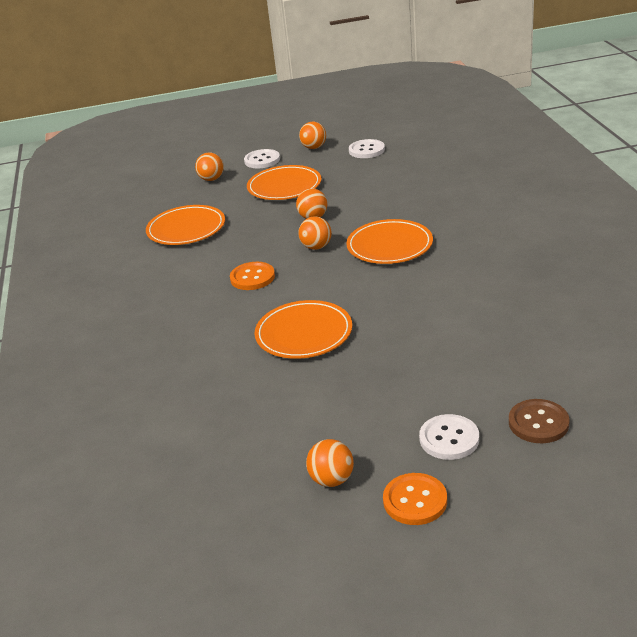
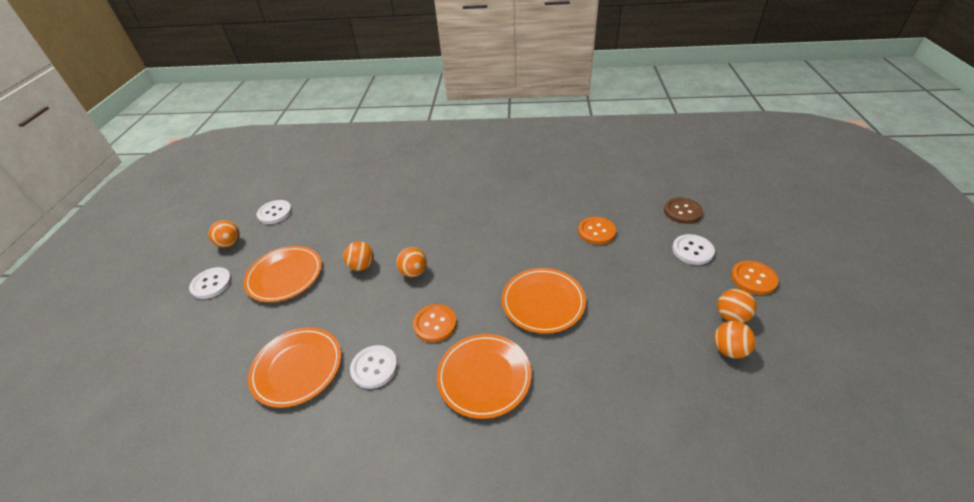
camera: 75 degrees left, 10 degrees up
(195, 262) = (374, 367): none -> white button
(211, 179) = (207, 332): orange ball -> orange ball (729, 350)
(389, 246) = (443, 230): orange plate -> orange plate (484, 376)
(446, 351) = (596, 231): none -> orange button

